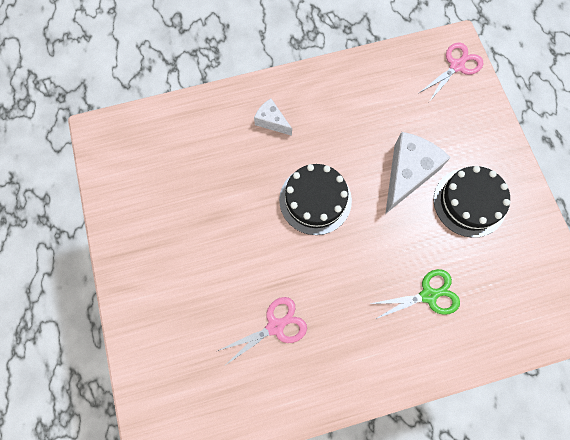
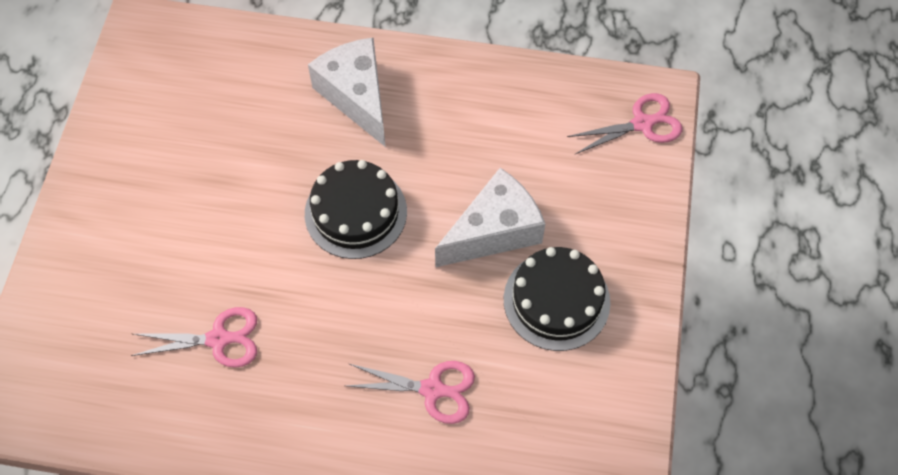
camera: 25 degrees right, 10 degrees down
(271, 121) = (356, 96): white cheese -> white cheese, size x1.87
(428, 295) = (432, 389): green scissors -> pink scissors

